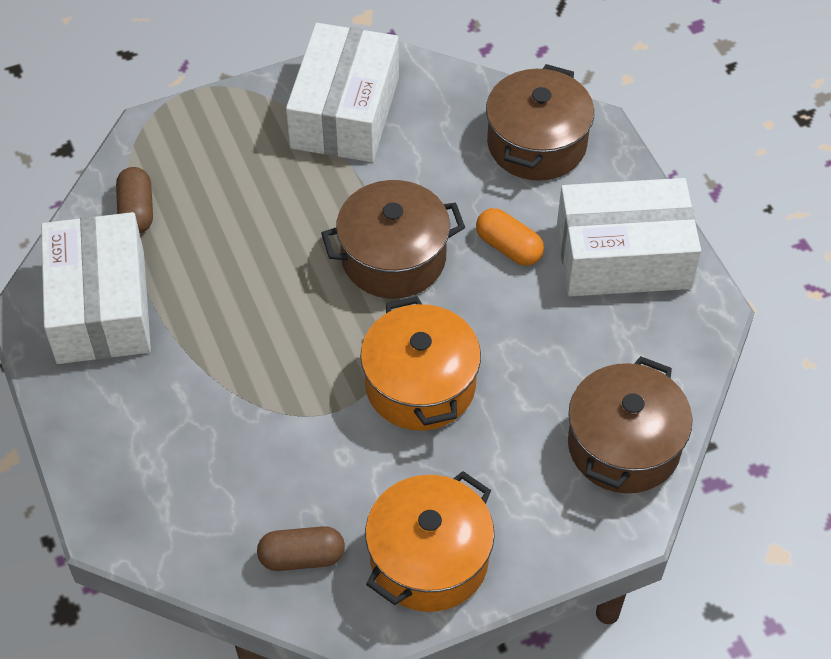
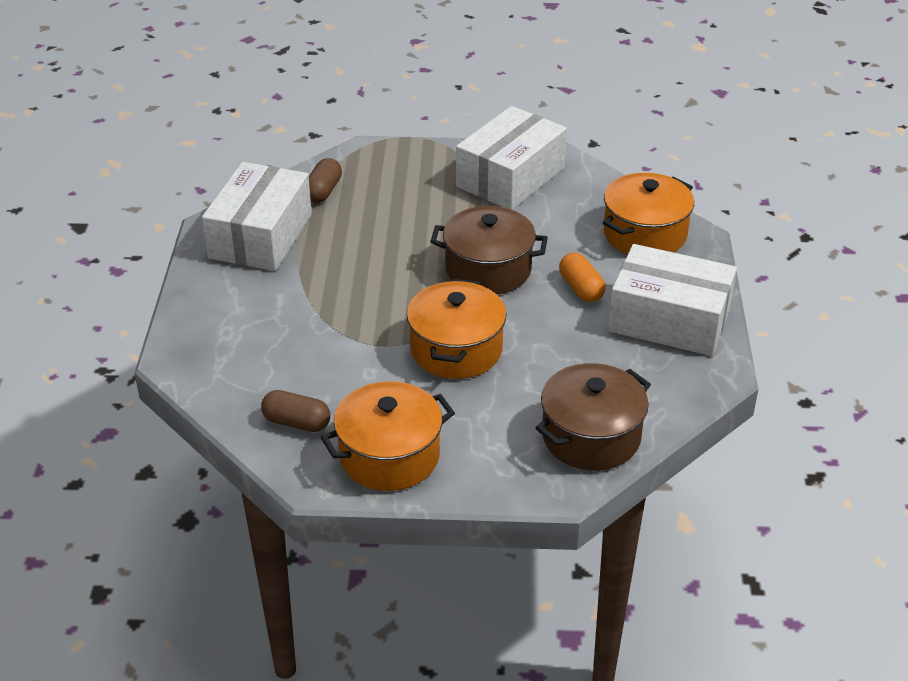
camera: 25 degrees right, 15 degrees down
(536, 143) = (645, 234): brown pot -> orange pot

